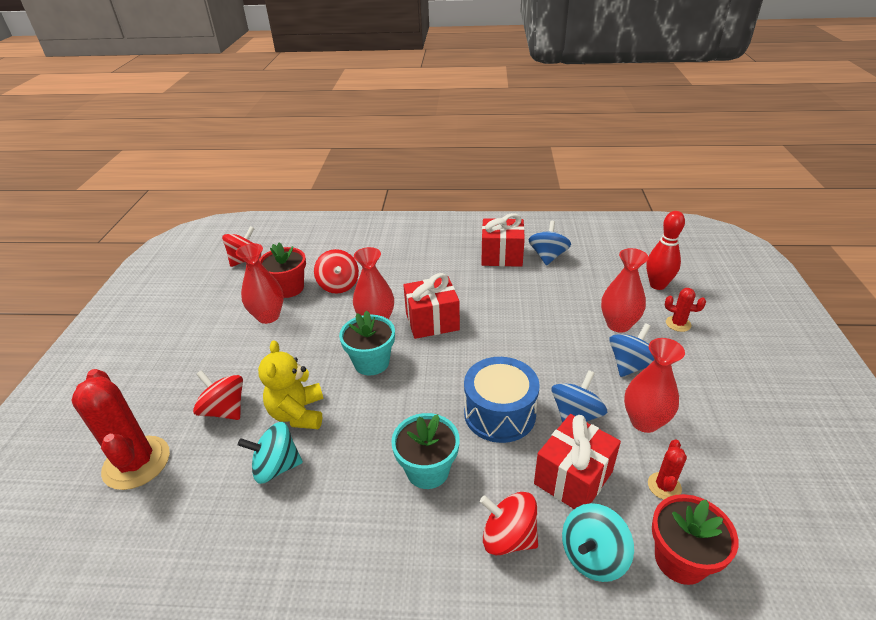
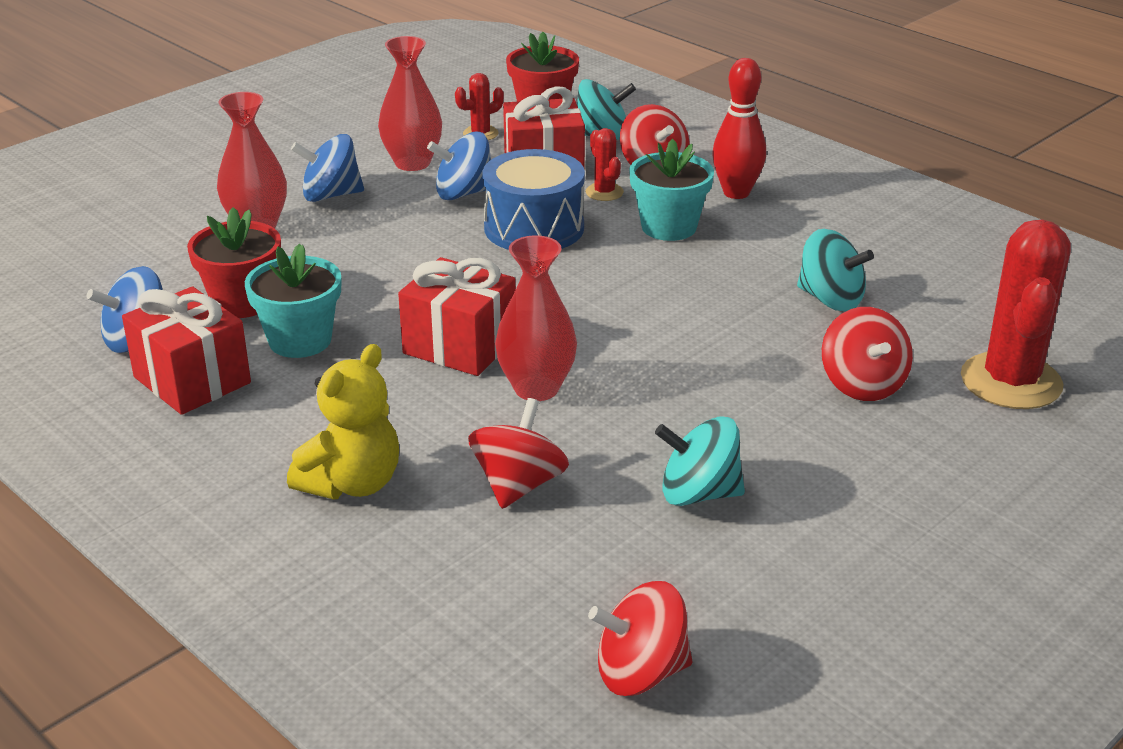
camera: 140 degrees left, 5 degrees down
(268, 316) = (698, 493): red vase -> turquoise spinning top
(288, 288) = (613, 533): red flower pot -> red flower pot (242, 302)
(298, 413) = (764, 334): yellow teddy bear -> yellow teddy bear (352, 483)
(371, 362) = (610, 341): turquoise flower pot -> turquoise flower pot (300, 340)
(657, 285) = (114, 233): red bowling pin -> red bowling pin (736, 193)
(678, 324) = (199, 196): red cactus -> red cactus (604, 192)

